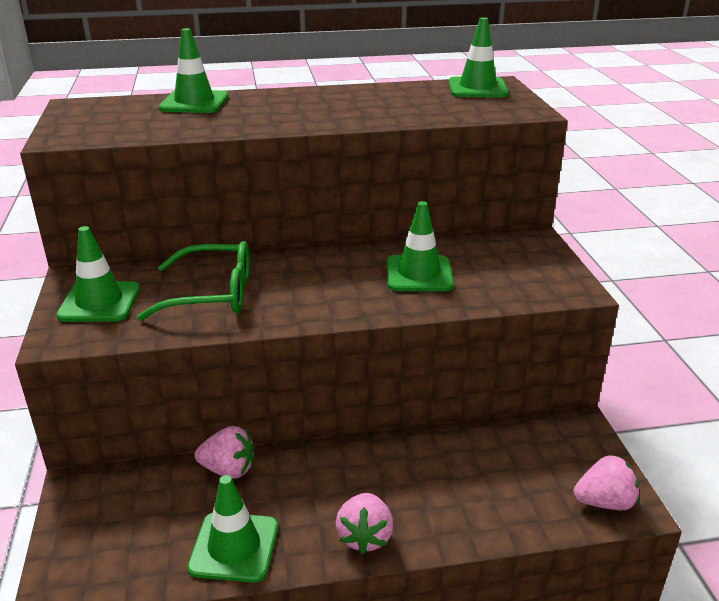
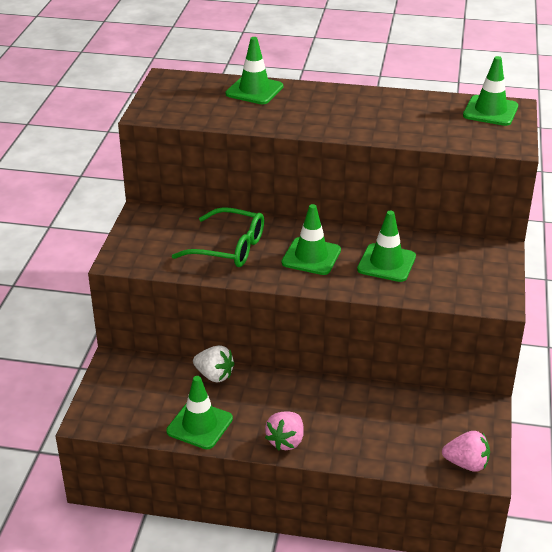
camera: 20 degrees right, 5 degrees up
(99, 302) = (151, 238): green traffic cone -> green traffic cone (311, 256)
(228, 469) = (214, 375): pink strawberry -> white strawberry

